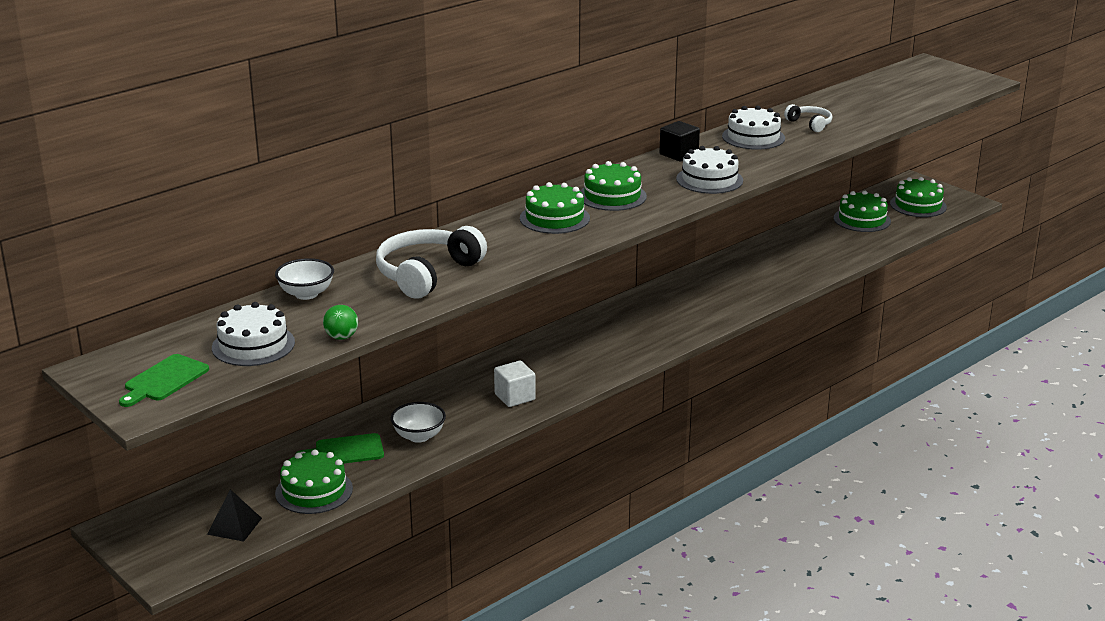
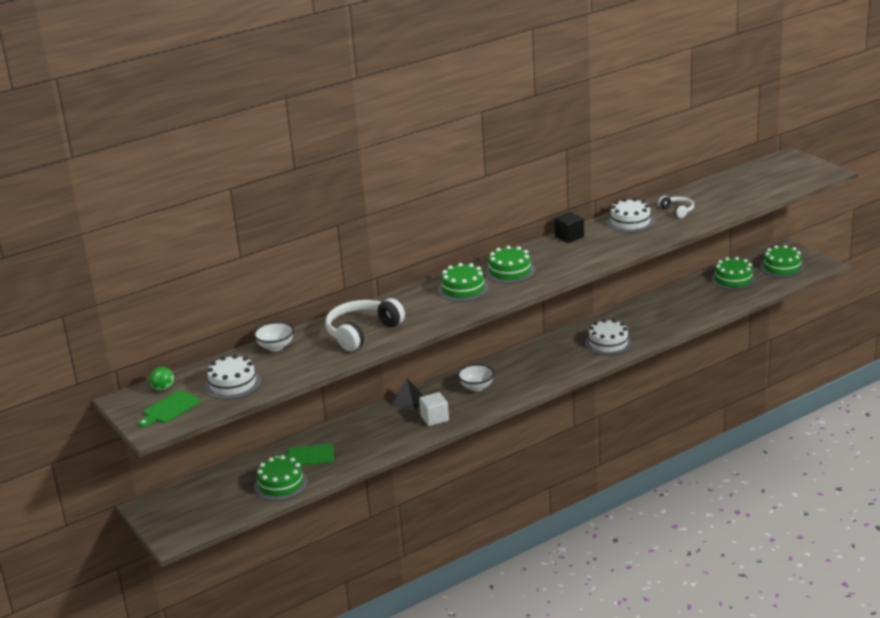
camera: 10 degrees right, 0 degrees up
(234, 526) = (223, 508): black pyramid -> black pyramid (408, 401)
(341, 337) = (293, 379): green ball -> green ball (163, 389)
(419, 436) = (360, 446): white bowl -> white bowl (476, 387)
(709, 180) = (586, 258): white cake -> white cake (608, 343)

